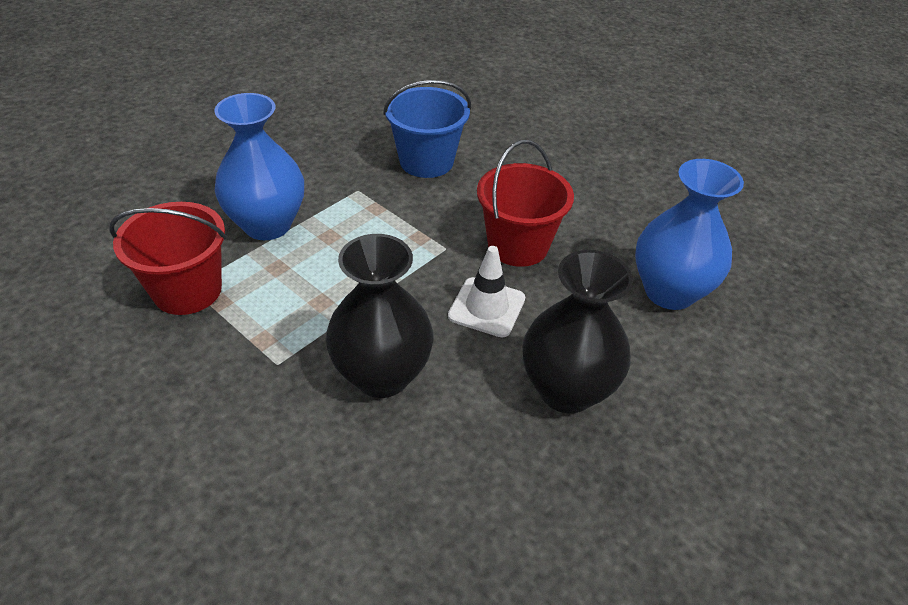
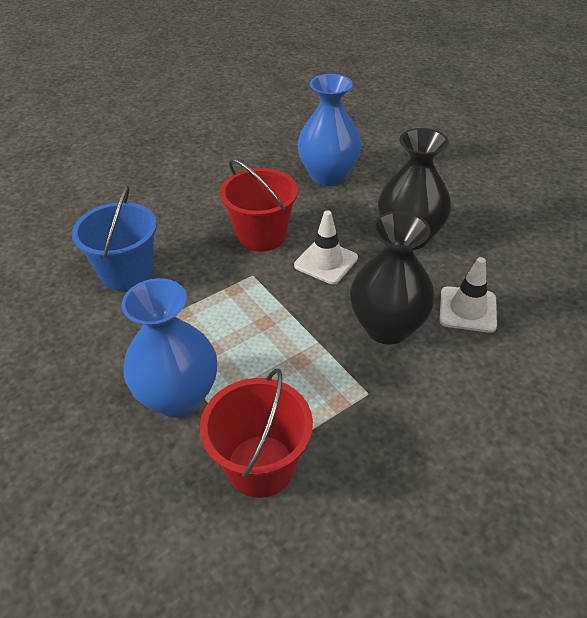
camera: 75 degrees left, 0 degrees up
(431, 463) = (467, 309): none -> white traffic cone

